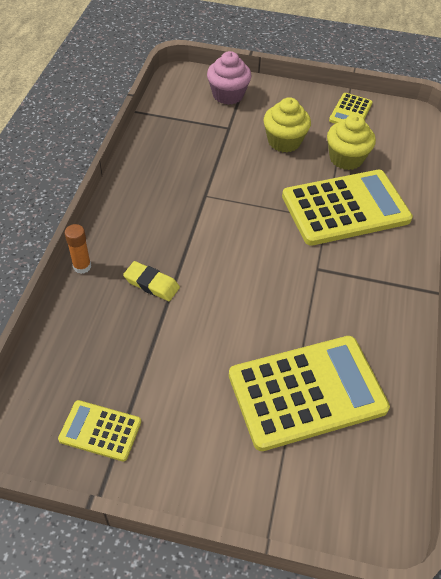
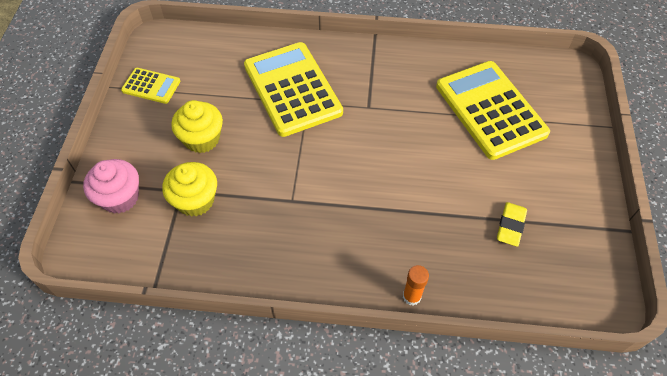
camera: 95 degrees left, 5 degrees up
(100, 431) = (574, 241): yellow calculator -> none
(151, 284) = (417, 229): yellow eraser -> yellow eraser (510, 226)
(346, 158) = (224, 89): yellow cupcake -> yellow cupcake (195, 200)

